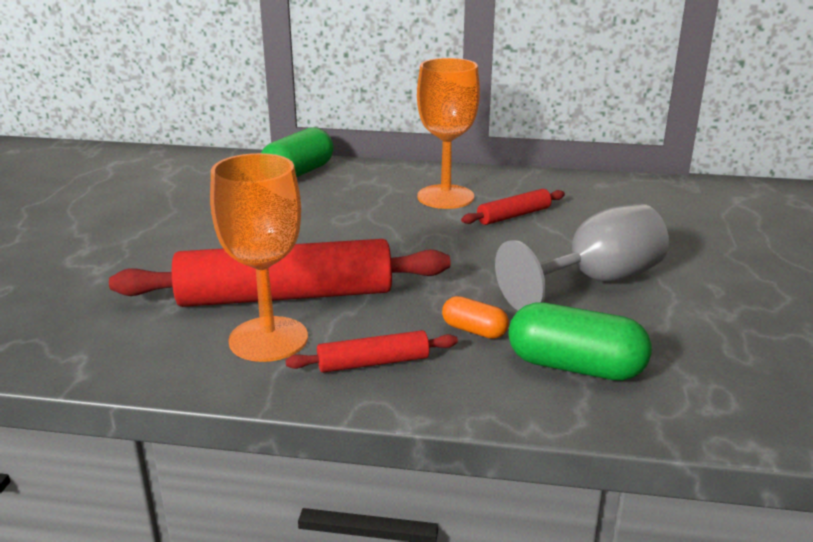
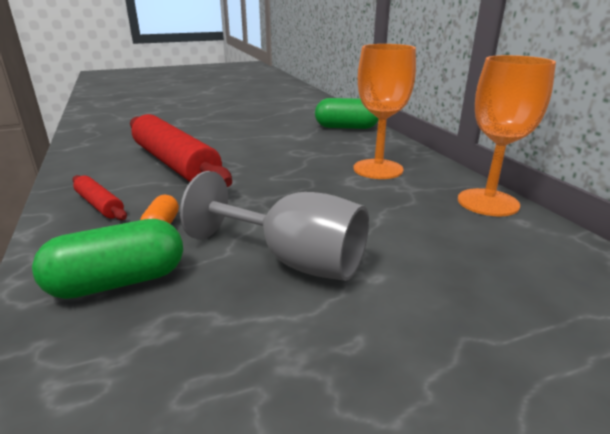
camera: 60 degrees right, 0 degrees up
(268, 339) = (118, 172): orange goblet -> orange goblet (488, 202)
(514, 215) = (382, 198): red rolling pin -> none
(575, 367) = (118, 282): green capsule -> green capsule turned 75 degrees clockwise

